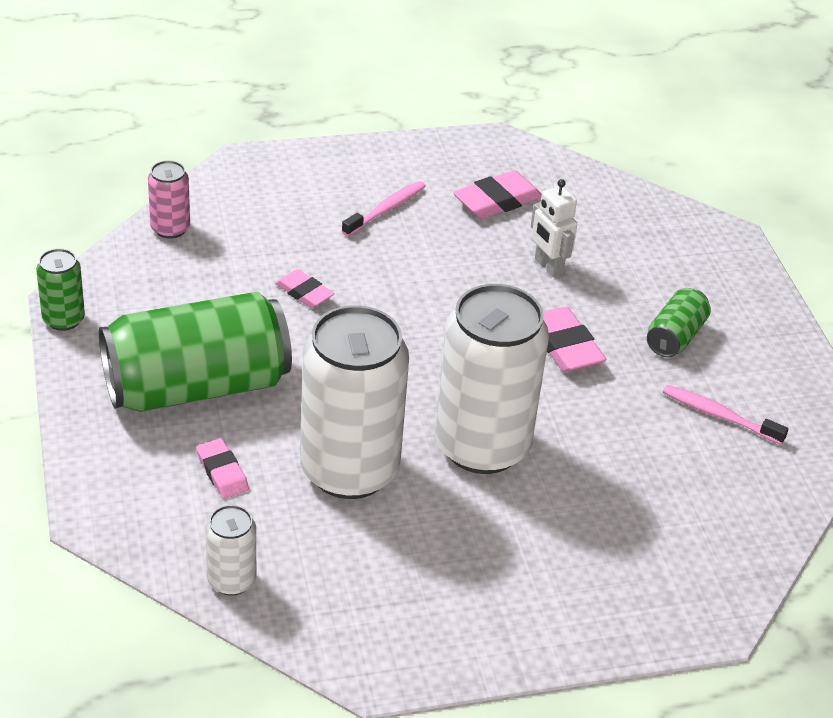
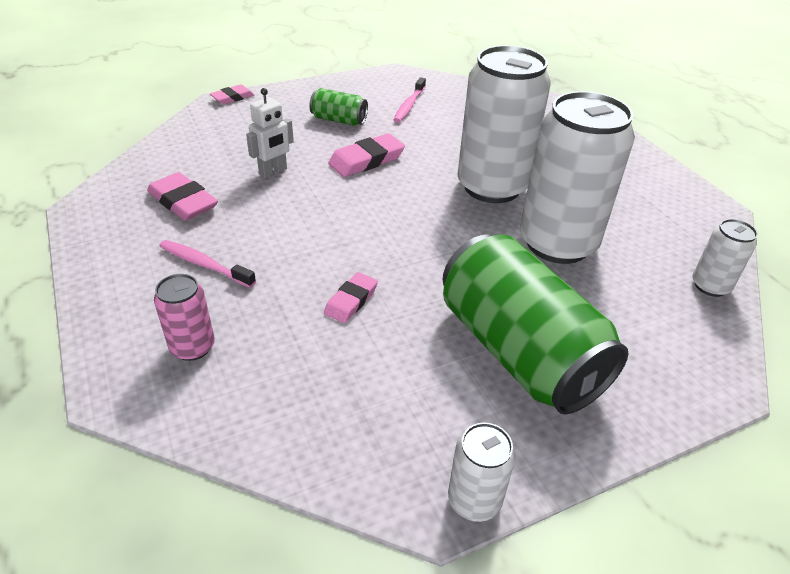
camera: 100 degrees left, 0 degrees up
(63, 319) = (474, 500): green can -> white can
(170, 228) = (266, 435): pink can -> pink can (193, 347)
(222, 472) = (610, 312): pink eraser -> pink eraser (232, 97)

